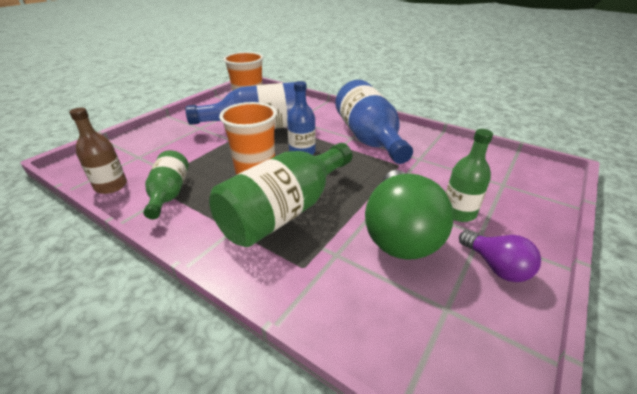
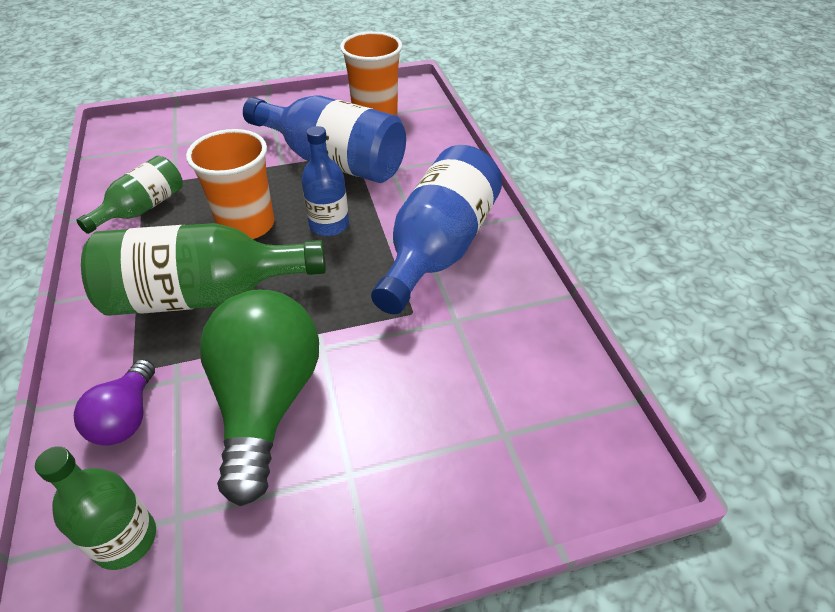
camera: 40 degrees right, 10 degrees up
(111, 186) = (114, 171): brown bottle -> none
(399, 233) = (267, 402): green light bulb -> green light bulb turned 135 degrees clockwise
(458, 212) = (373, 428): green bottle -> green bottle (125, 539)
(496, 266) = (297, 522): purple light bulb -> purple light bulb (126, 417)

